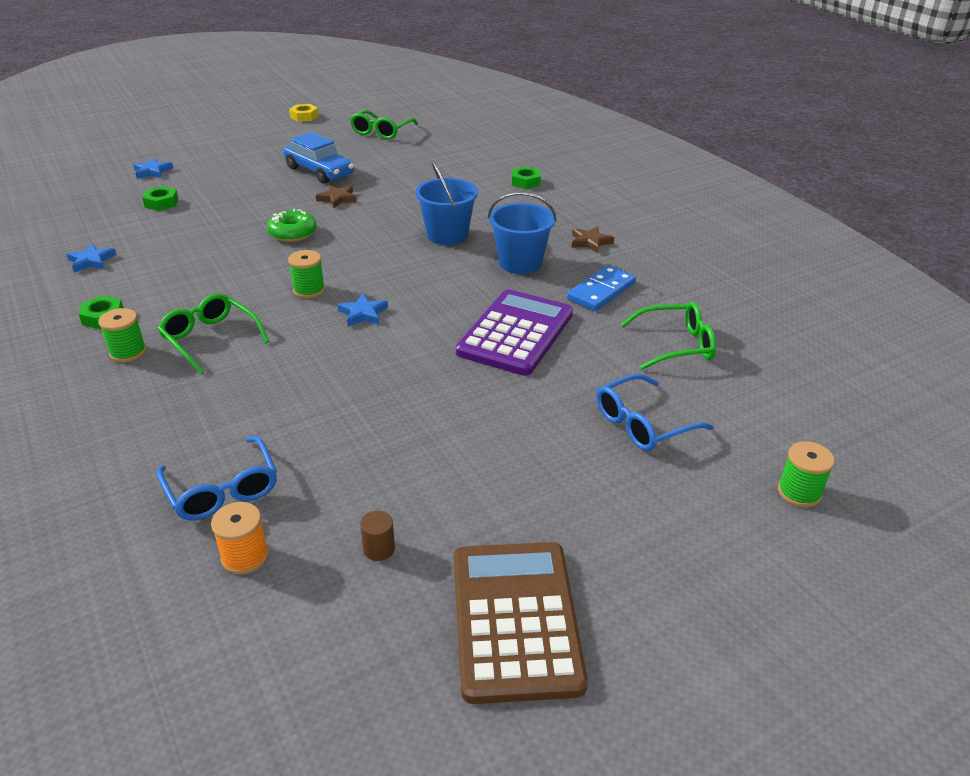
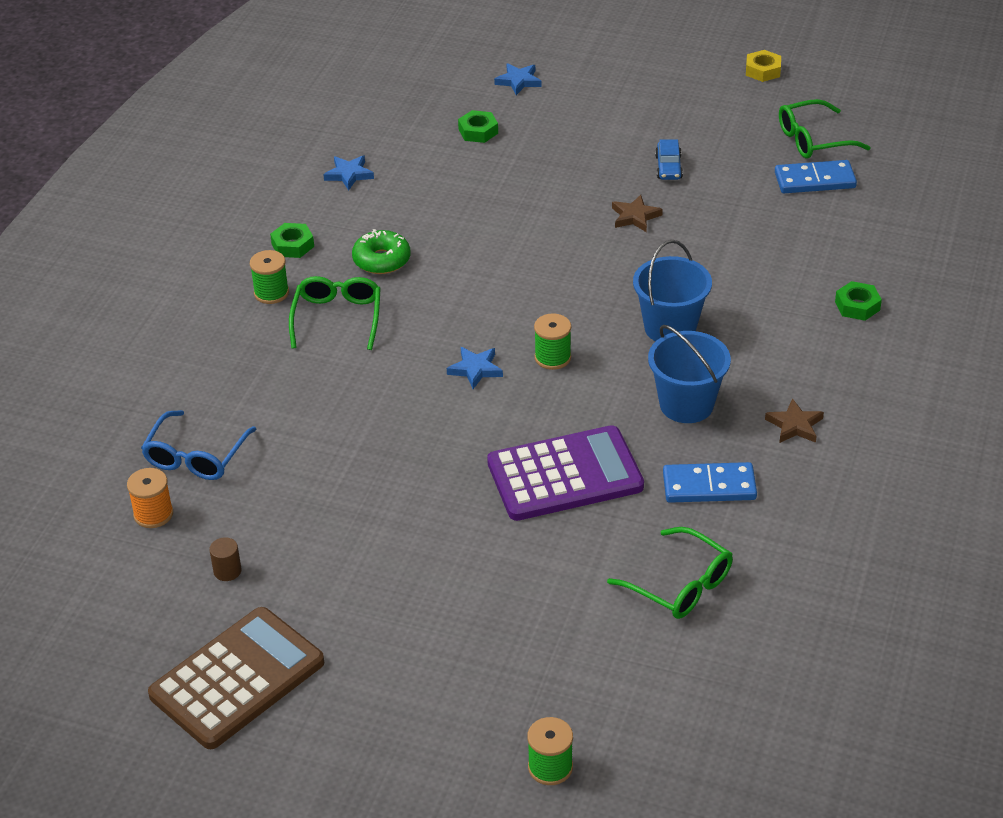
camera: 50 degrees right, 5 degrees up
(293, 233) = (538, 239): green donut -> green donut (381, 260)
(309, 290) = (467, 315): green spool -> green spool (552, 357)
(319, 171) = (668, 167): blue car -> blue car, size x0.54
(411, 145) = (815, 180): none -> blue domino
(642, 423) = (531, 626): blue glasses -> none

